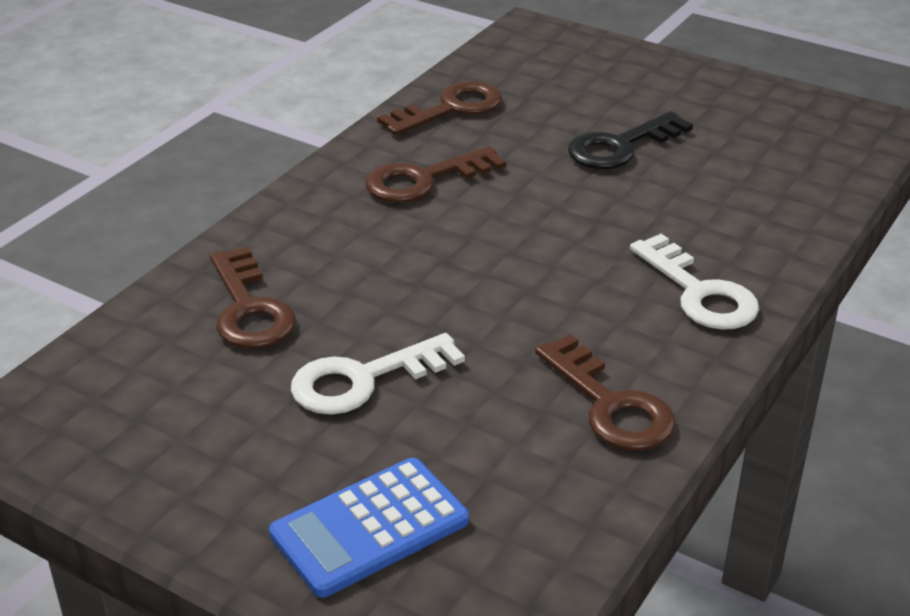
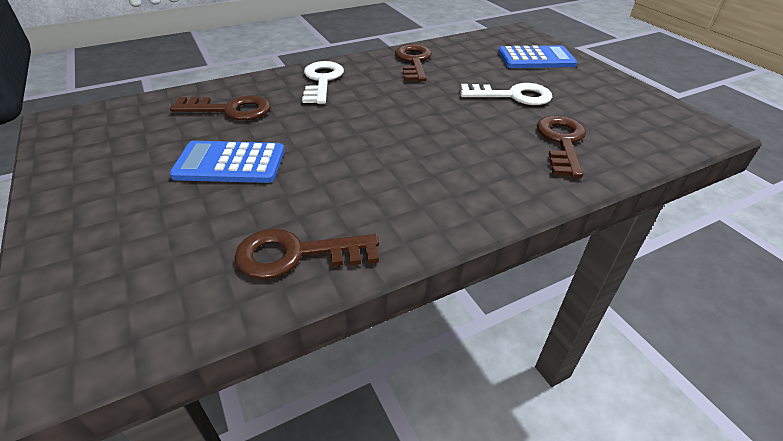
camera: 150 degrees left, 5 degrees up
(423, 180) = (391, 188): brown key -> brown key (230, 110)
(620, 147) = (230, 163): black key -> blue calculator

